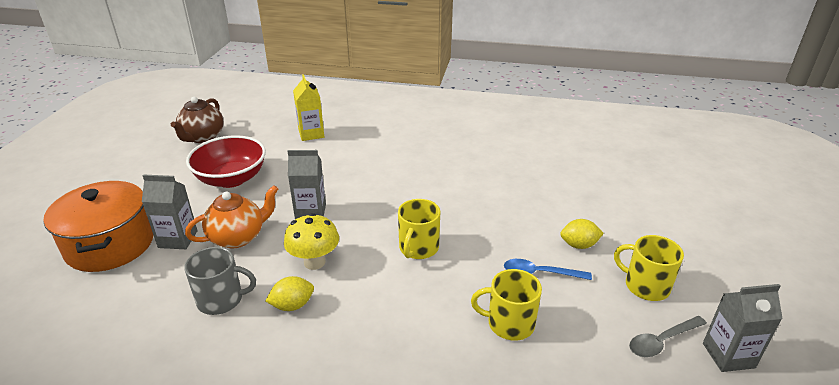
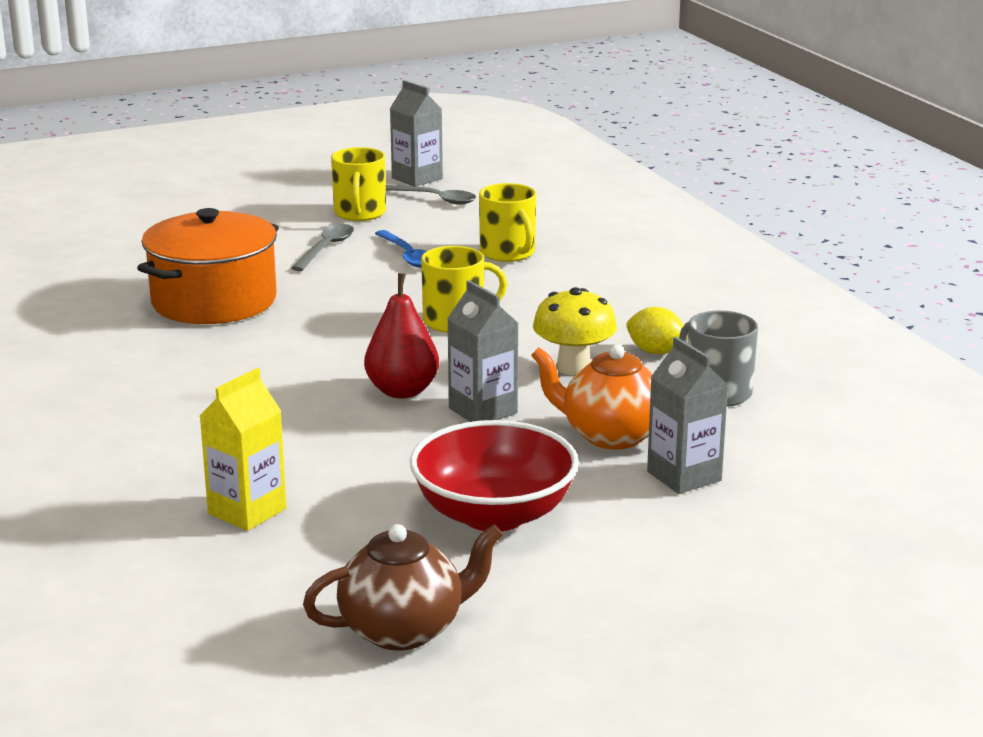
camera: 125 degrees left, 10 degrees down
(110, 244) = (778, 521): orange pot -> orange pot (214, 301)
(358, 198) = (402, 391): none -> red pear
(579, 245) = (326, 248): yellow lemon -> grey spoon

